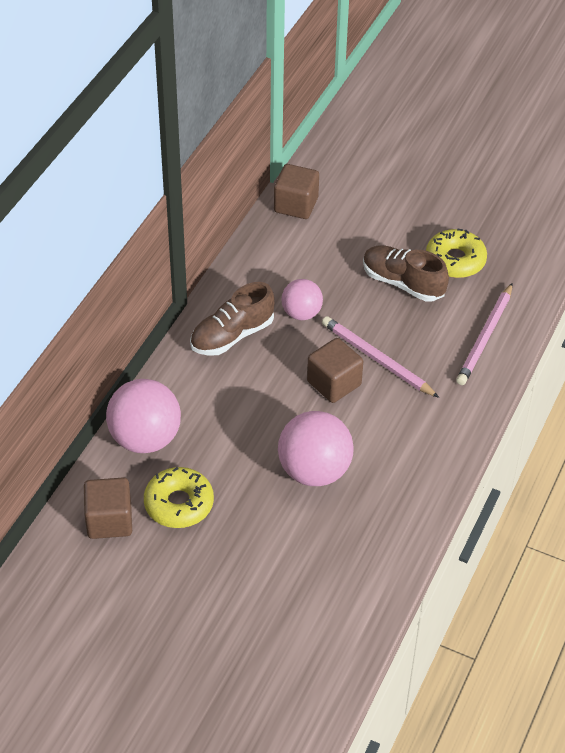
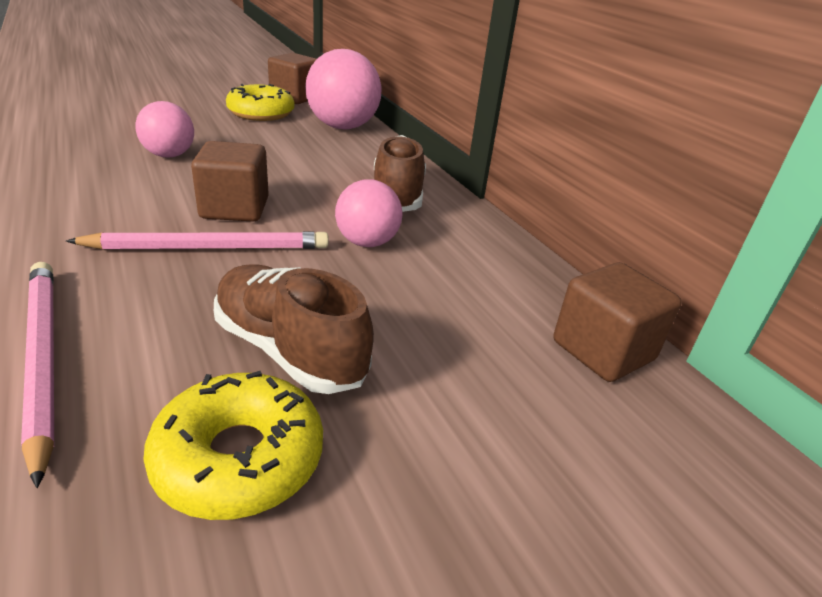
camera: 125 degrees right, 15 degrees down
(314, 471) = (169, 155): pink ball -> pink ball, size x0.60
(403, 283) = (290, 350): brown shoe -> brown shoe turned 120 degrees counterclockwise

